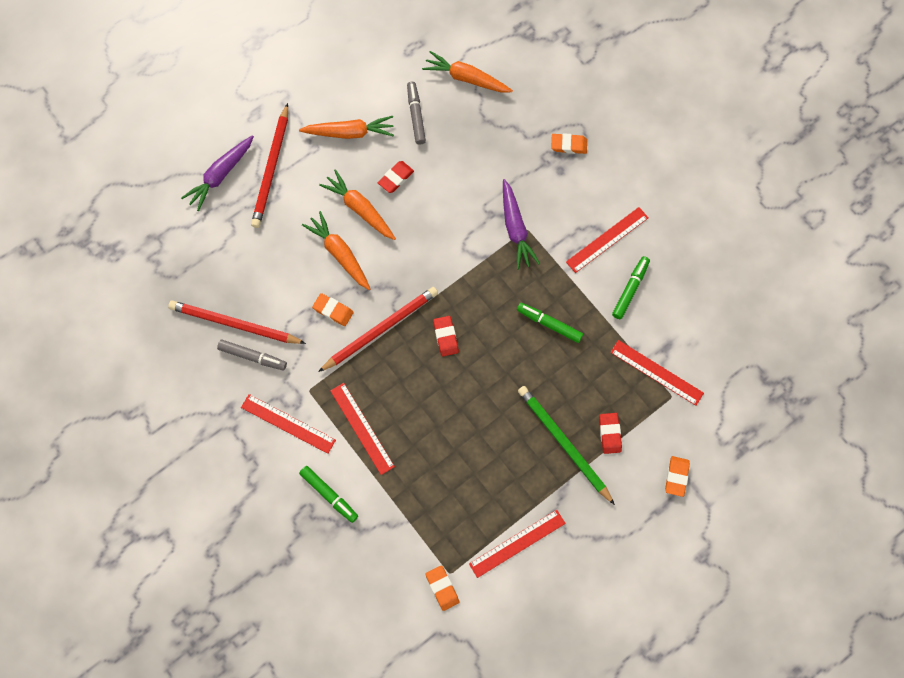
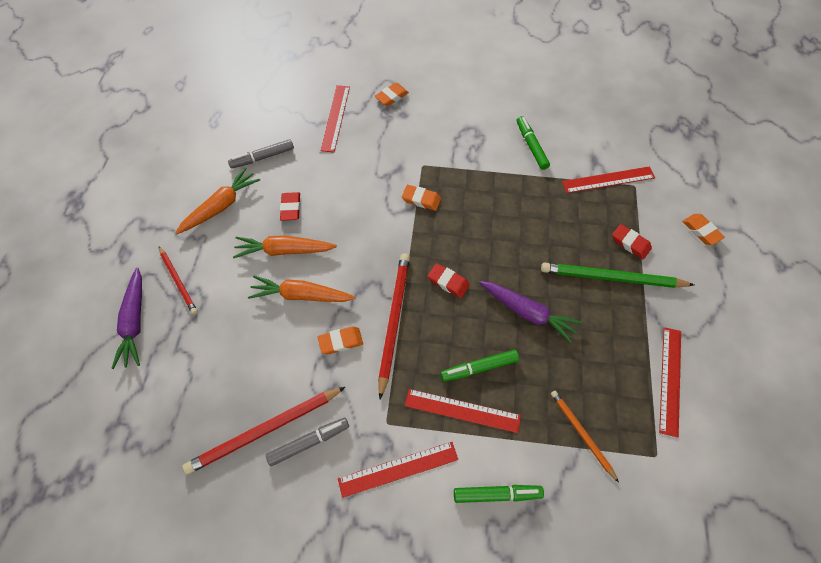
camera: 45 degrees left, 10 degrees down
(271, 169) = (178, 281): red pencil -> red pencil, size x0.60
(416, 115) = (262, 157): grey marker -> grey marker turned 60 degrees counterclockwise
(419, 515) = (581, 434): none -> orange pencil
(442, 588) = (665, 475): orange eraser -> orange eraser (421, 199)
(466, 78) = (276, 109): orange carrot -> none
(515, 228) = (414, 171): purple carrot -> purple carrot (527, 312)
(549, 324) = (507, 210): green marker -> green marker (479, 368)
(607, 239) = (481, 130): red ruler -> red ruler (335, 118)

